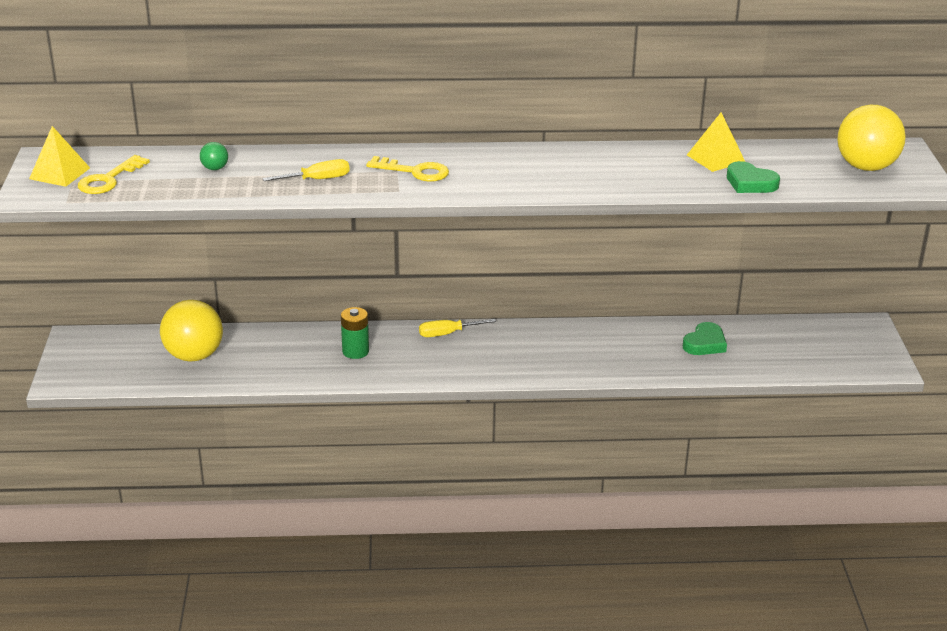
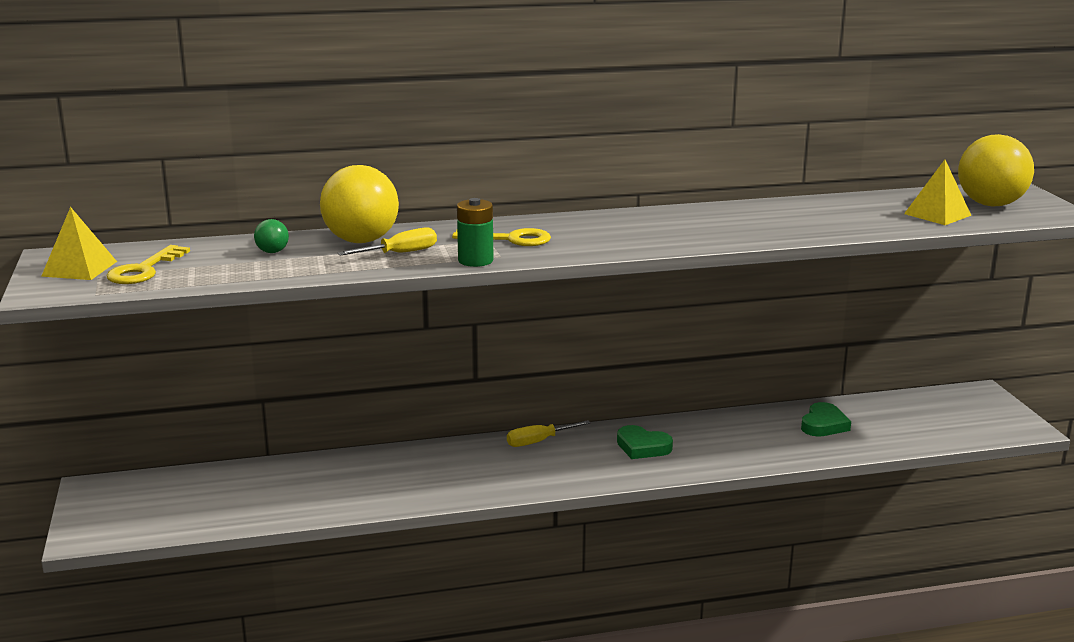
camera: 10 degrees left, 10 degrees down
(194, 356) = (247, 492): yellow ball -> yellow ball (361, 241)
(355, 351) = (439, 469): green battery -> green battery (475, 261)
(715, 158) = (831, 208): yellow pyramid -> yellow pyramid (937, 214)
(750, 183) = (883, 224): green heart -> green heart (642, 447)

